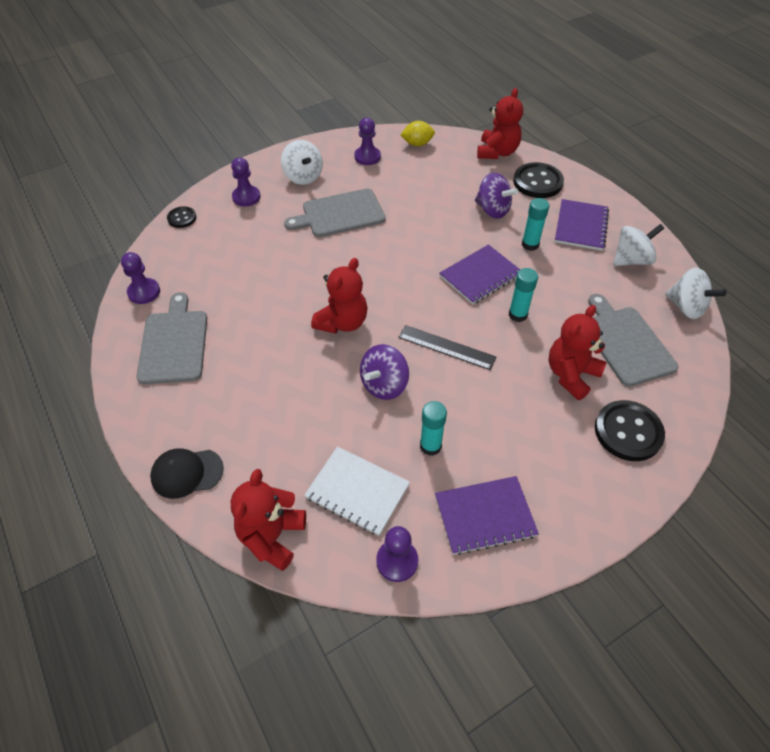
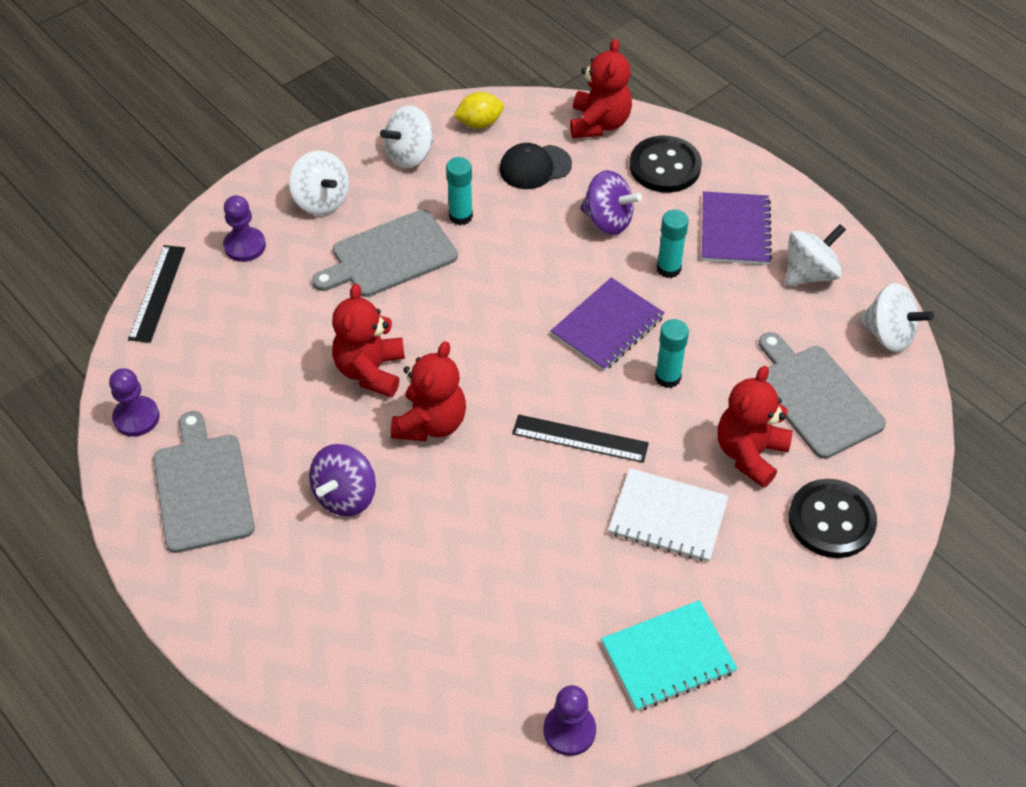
camera: 10 degrees left, 0 degrees up
(182, 218) = (157, 293): black button -> black ruler
(187, 473) = (272, 664): black cap -> black cap (535, 167)
(272, 536) = (405, 727): red teddy bear -> red teddy bear (370, 371)
(357, 491) = (501, 652): white notebook -> white notebook (668, 517)
(367, 157) = (409, 155): purple pawn -> white spinning top
(384, 385) = (507, 504): purple spinning top -> purple spinning top (345, 496)
(430, 446) = (583, 578): turquoise glue stick -> turquoise glue stick (461, 216)
(485, 516) = (668, 657): purple notebook -> turquoise notebook

